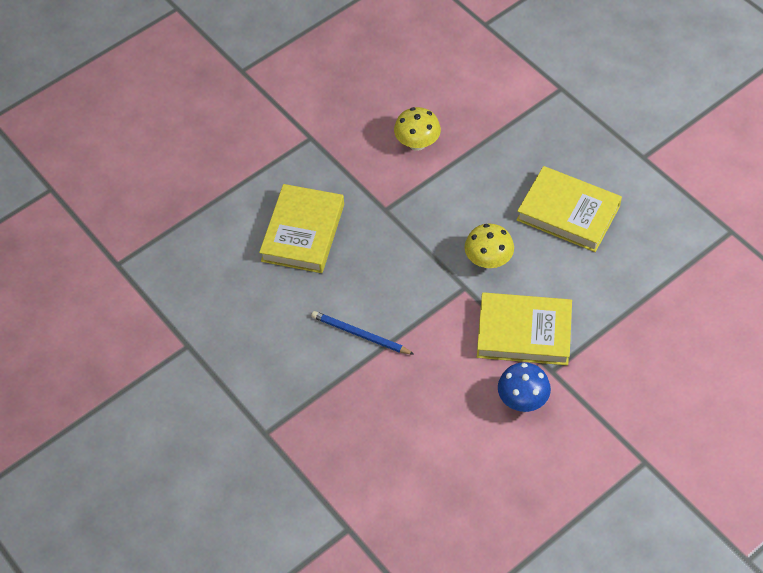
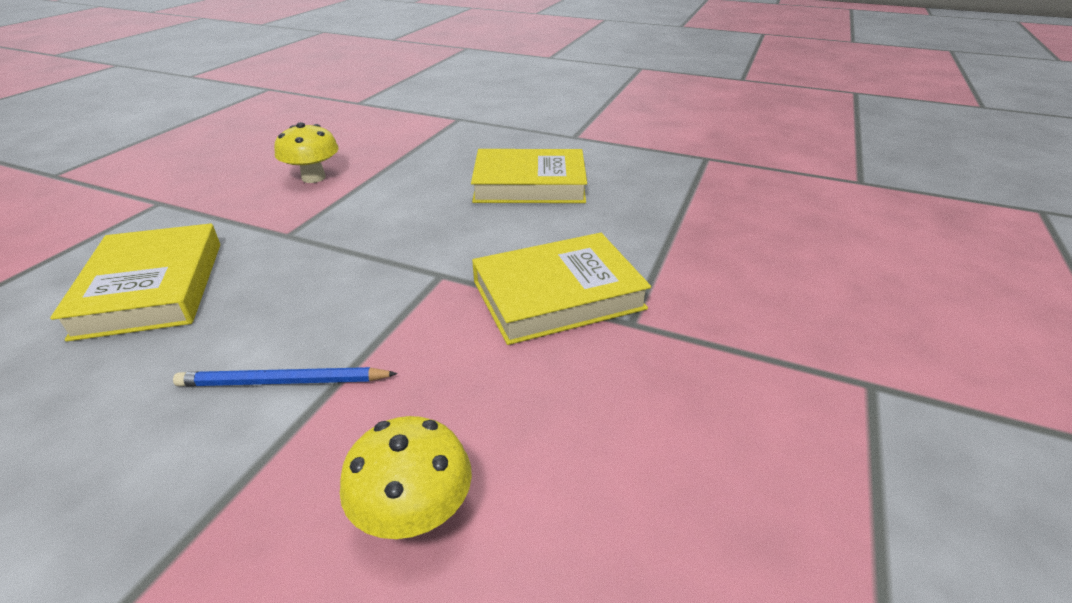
camera: 30 degrees left, 20 degrees down
(488, 260) = (458, 242): yellow mushroom -> yellow mushroom (414, 513)
(522, 400) = (618, 373): blue mushroom -> none

